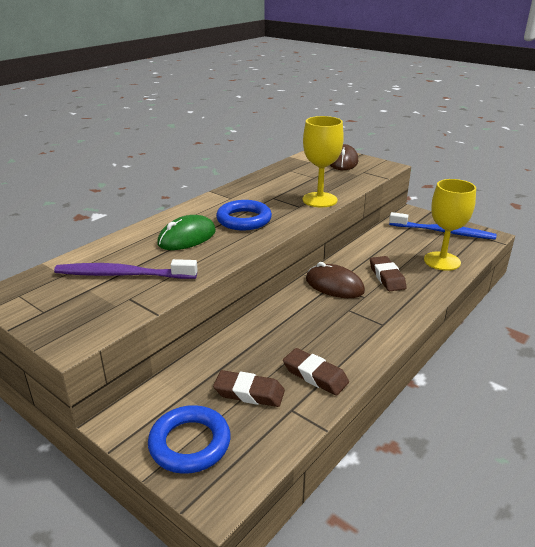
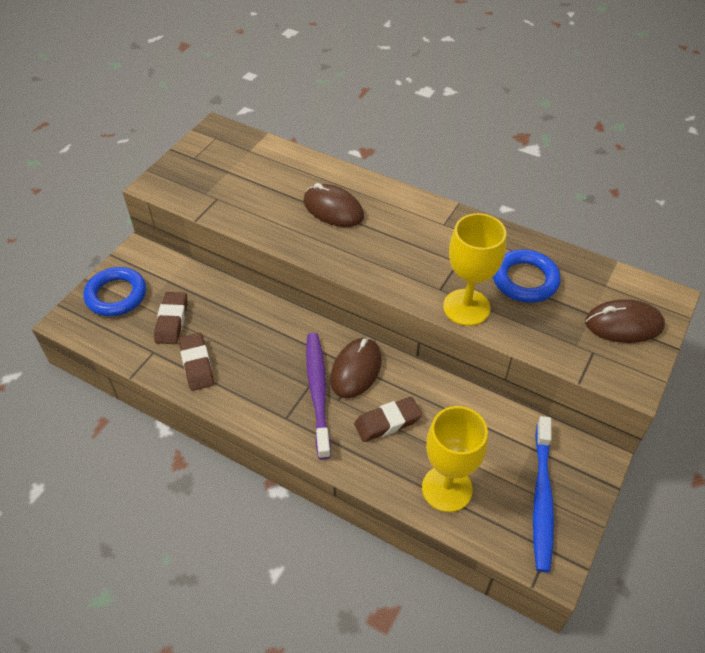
camera: 80 degrees right, 20 degrees up
(122, 274) = (254, 184): purple toothbrush -> purple toothbrush (318, 392)
(187, 237) = (333, 209): green mouse -> brown mouse
(244, 220) = (387, 245): blue ring -> blue ring (525, 280)
(315, 375) = (197, 364): brown eraser -> brown eraser turned 45 degrees counterclockwise

